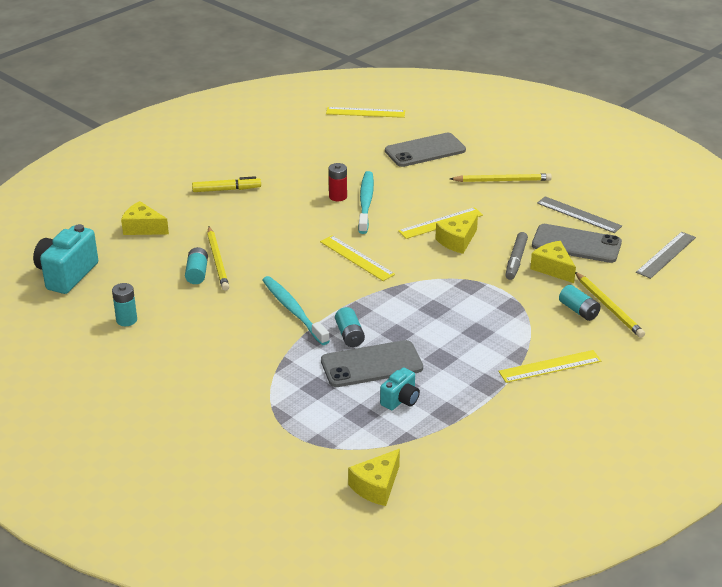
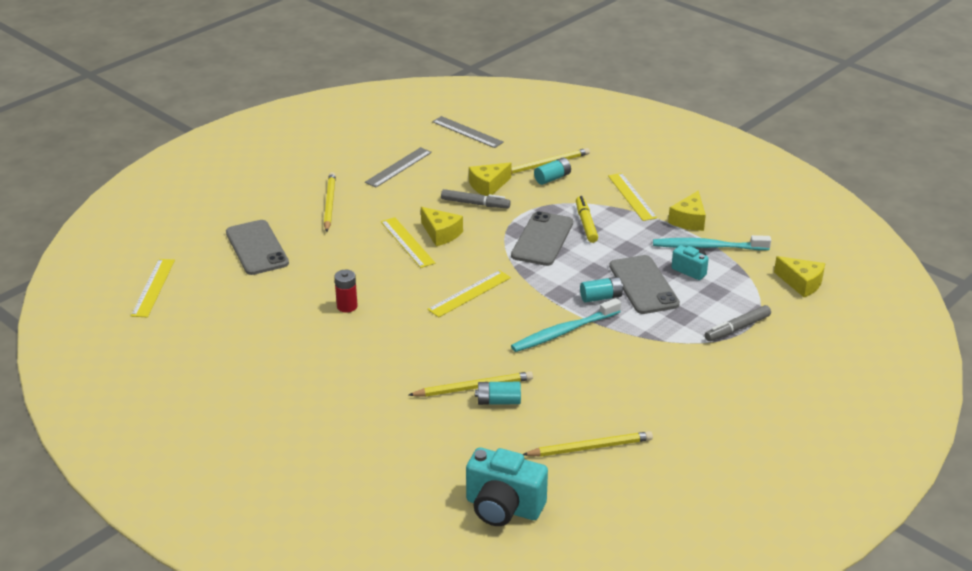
camera: 90 degrees left, 0 degrees up
(126, 320) = (590, 447): turquoise battery -> yellow pencil
(143, 228) = (401, 452): yellow cheese -> yellow cheese (689, 220)
(226, 190) = (319, 389): yellow marker -> yellow marker (586, 223)
(291, 425) = (737, 328): none -> grey marker
(366, 202) = (361, 288): turquoise toothbrush -> turquoise toothbrush (707, 247)
(576, 244) = (449, 172): grey phone -> grey phone (542, 239)

